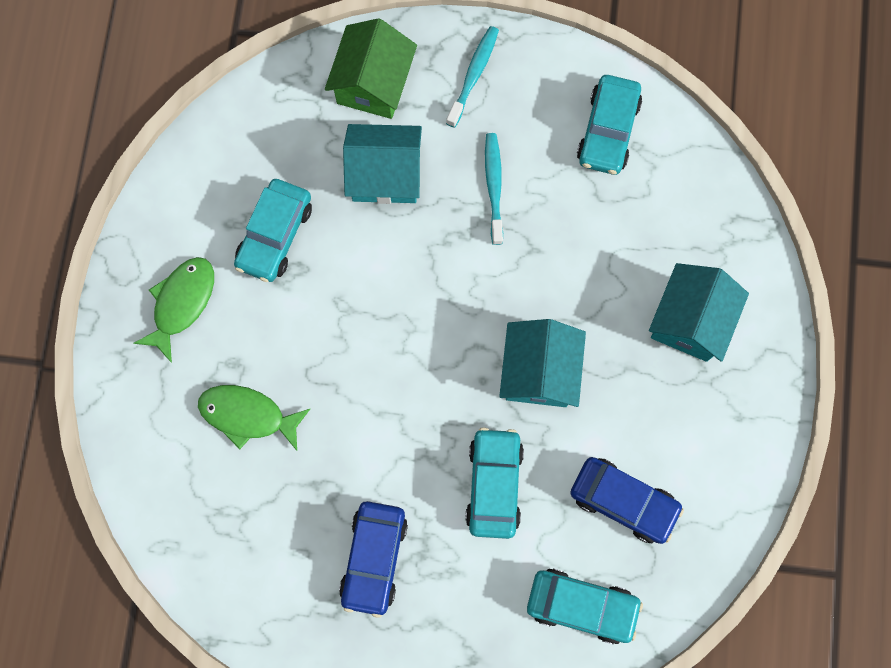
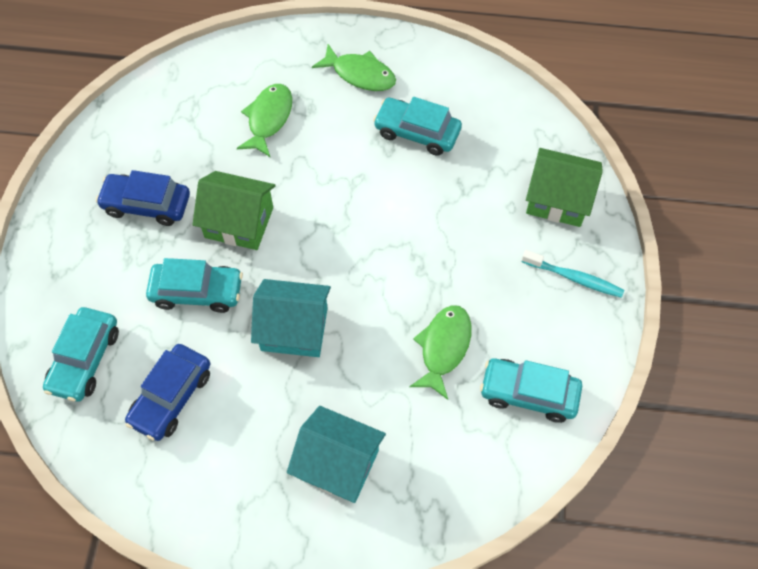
camera: 90 degrees right, 15 degrees down
(385, 174) = (474, 209): turquoise house -> none
(400, 442) = (239, 222): none -> green house
(494, 186) = (467, 294): turquoise toothbrush -> none
(558, 213) = (443, 348): none -> green fish

